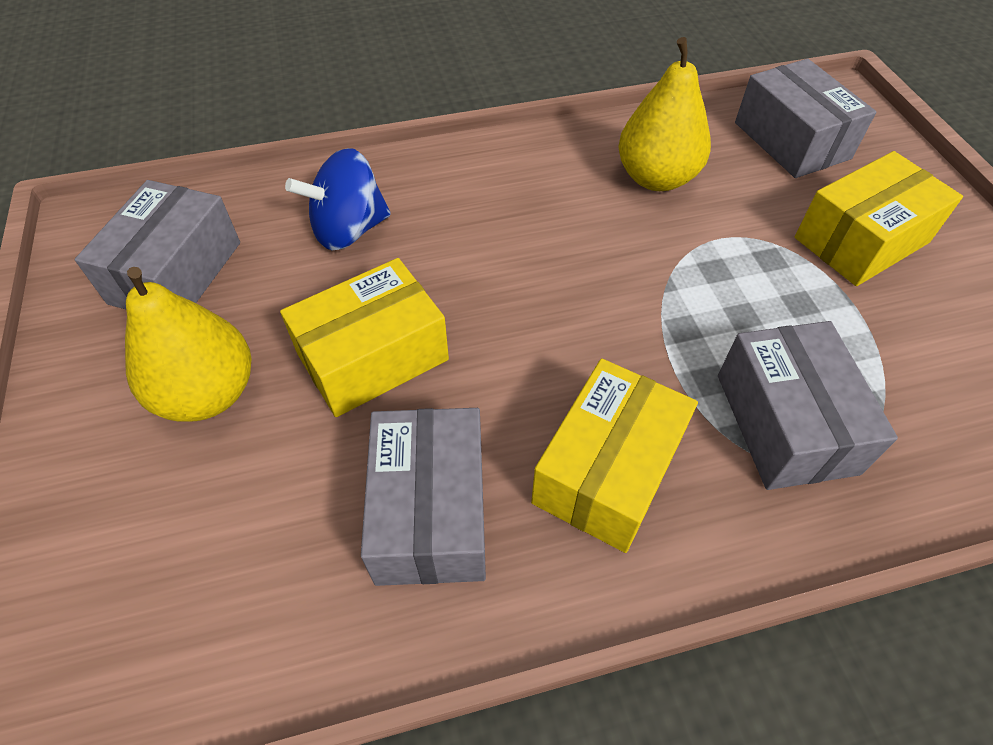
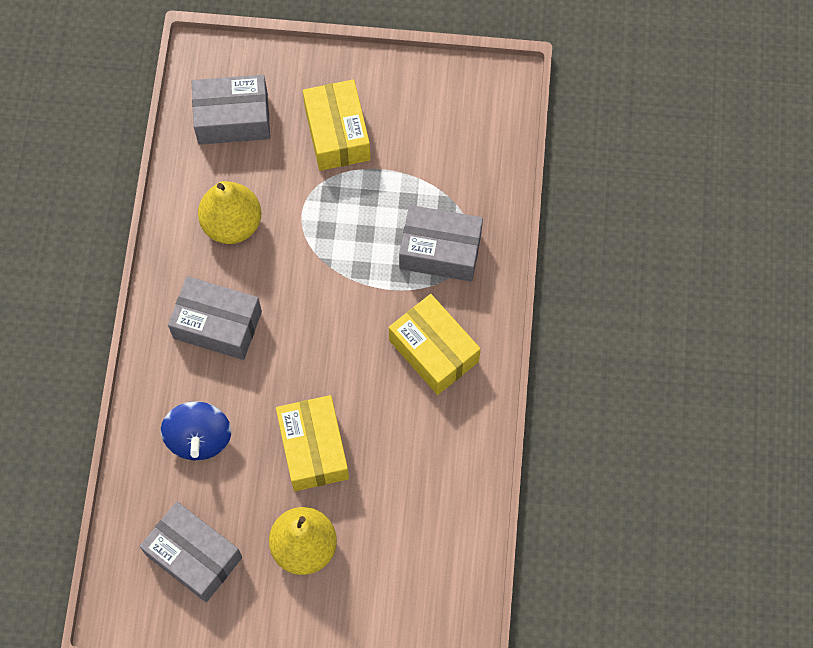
camera: 70 degrees left, 15 degrees up
(431, 511) = (424, 444): grey box -> grey box (217, 325)

